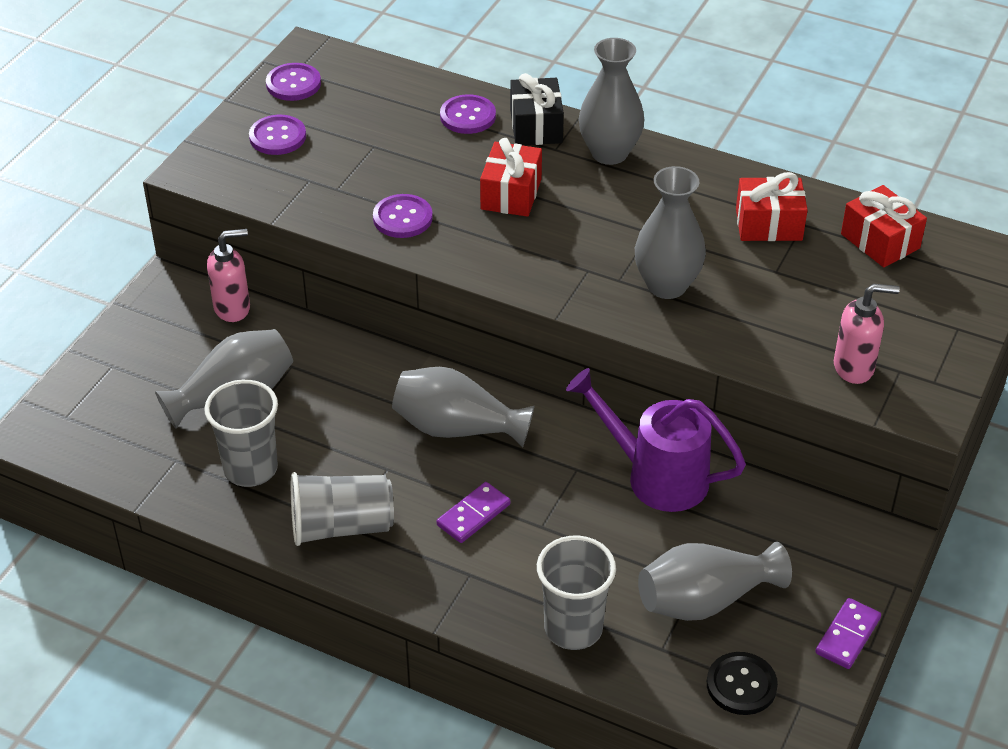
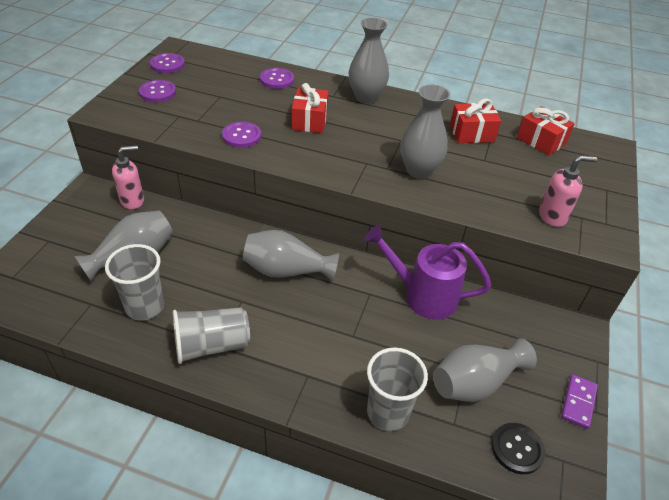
camera: 10 degrees left, 0 degrees up
(473, 515) = (304, 330): purple domino -> none
(536, 126) = (319, 84): black gift -> none

